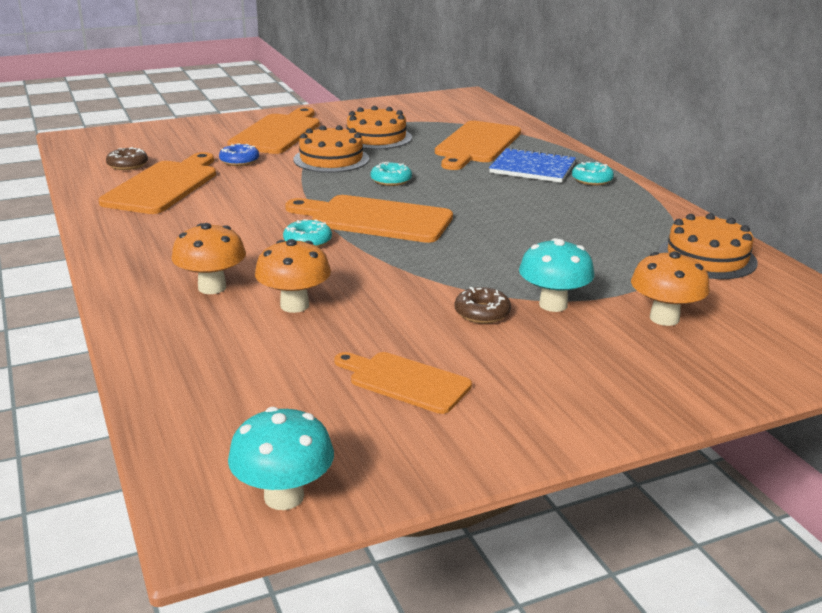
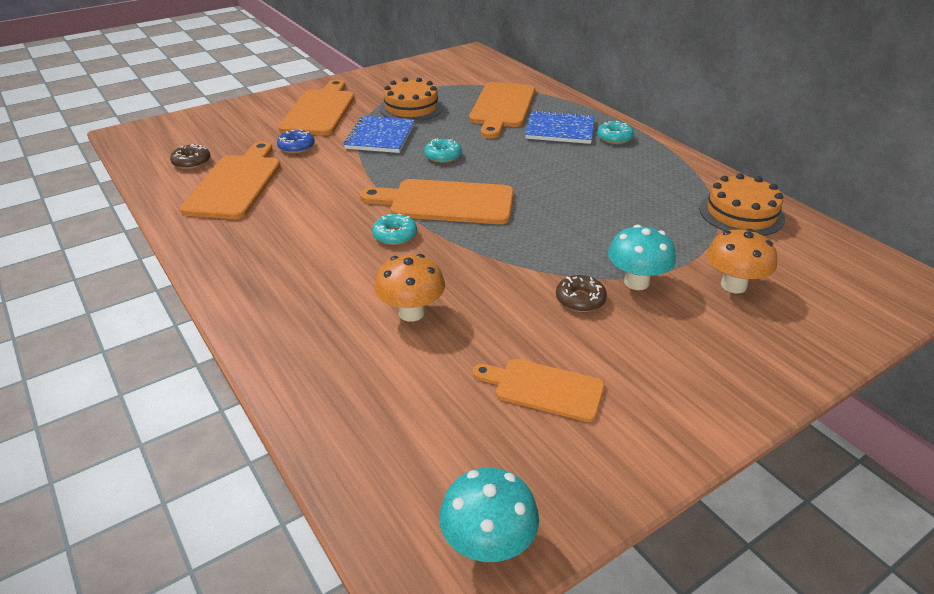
camera: 10 degrees left, 10 degrees up
(212, 287) = (327, 301): orange mushroom -> none
(331, 159) = (380, 136): orange cake -> blue notebook

